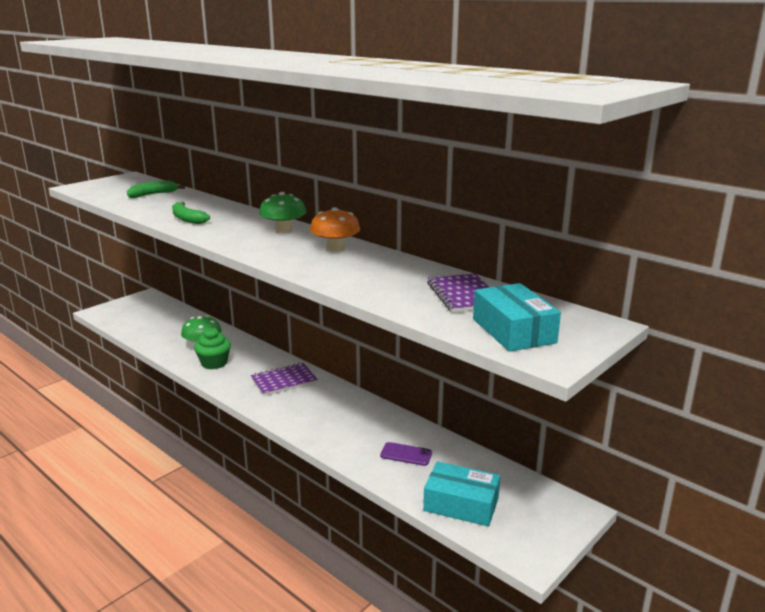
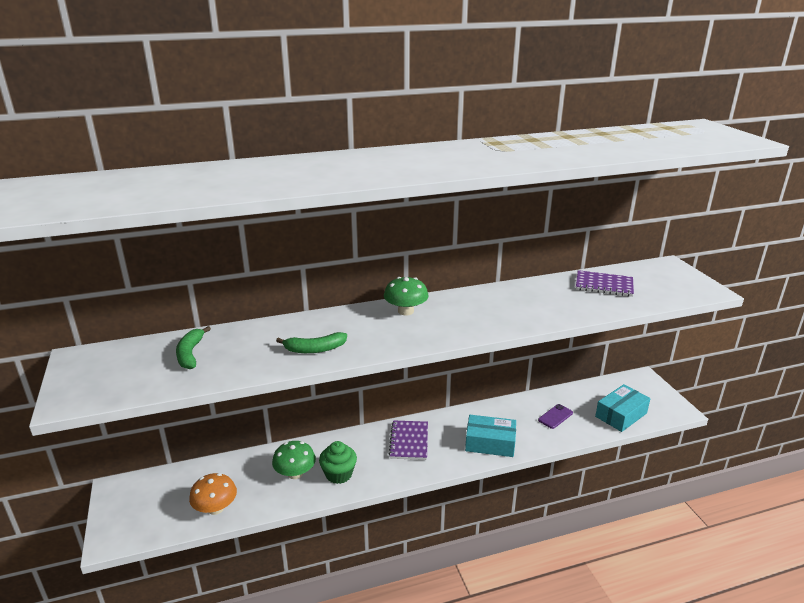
camera: 60 degrees left, 5 degrees up
(335, 248) = (475, 301): orange mushroom -> orange mushroom (215, 508)
(513, 331) = (667, 288): turquoise box -> turquoise box (490, 443)

